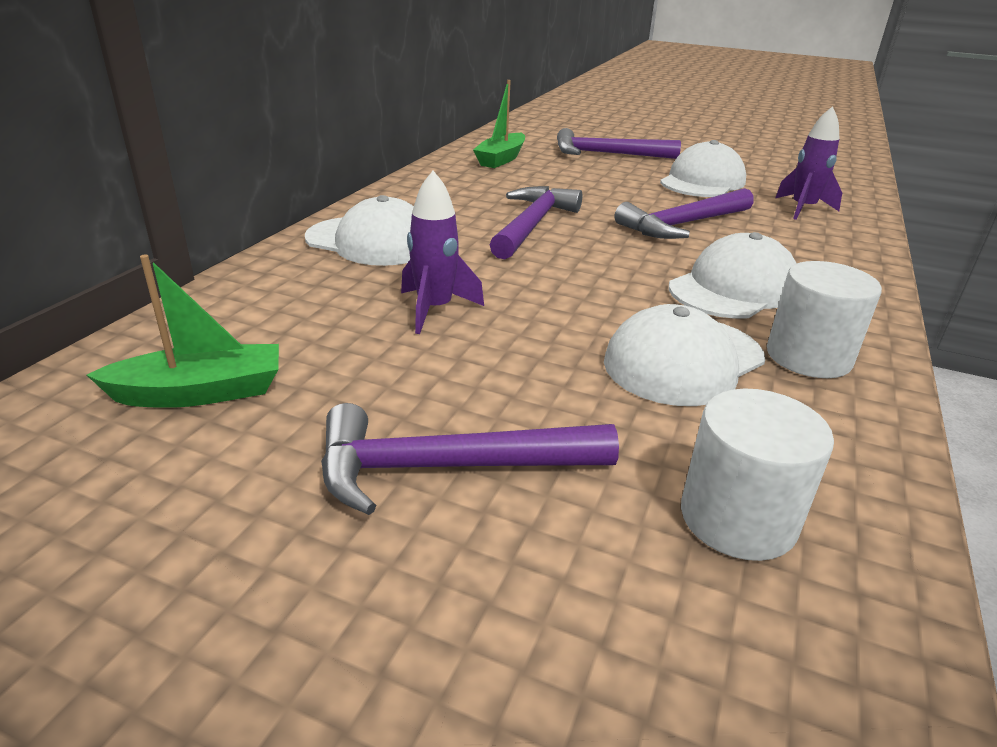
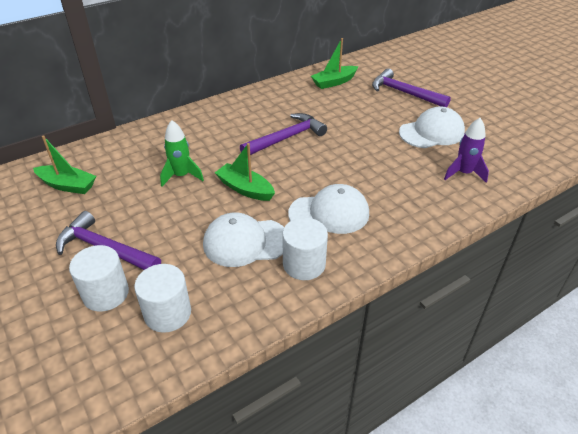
camera: 35 degrees right, 10 degrees up
(370, 241) = (201, 127): white cap -> none
(434, 309) = (181, 176): purple rocket -> green rocket
(569, 296) = (245, 189): none -> green boat
(569, 545) = (106, 293): none -> white cylinder
(683, 224) = (368, 162): purple hammer -> none

